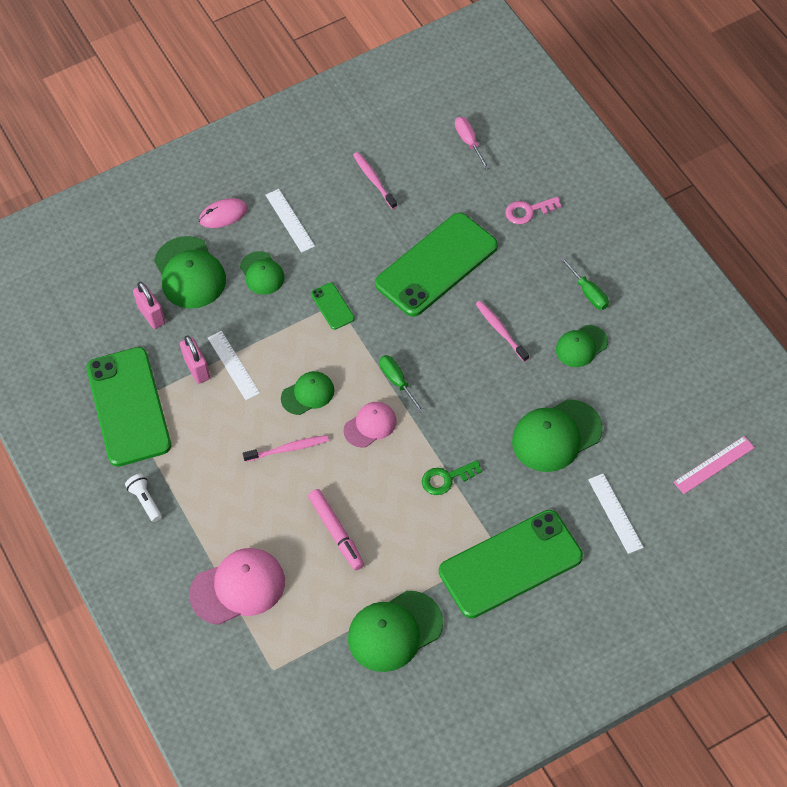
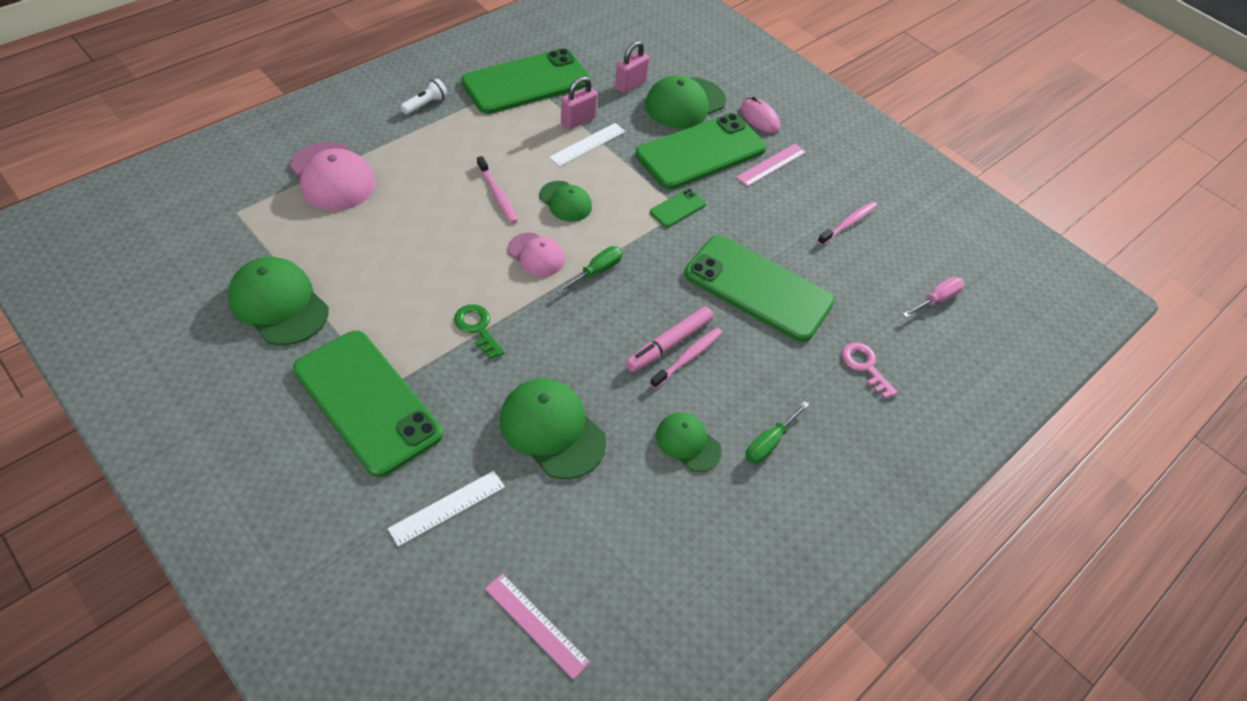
camera: 65 degrees right, 5 degrees down
(262, 273) = (701, 152): green cap -> green phone
(290, 220) = (771, 165): white ruler -> pink ruler
(336, 533) = (400, 242): pink marker -> pink marker (669, 344)

